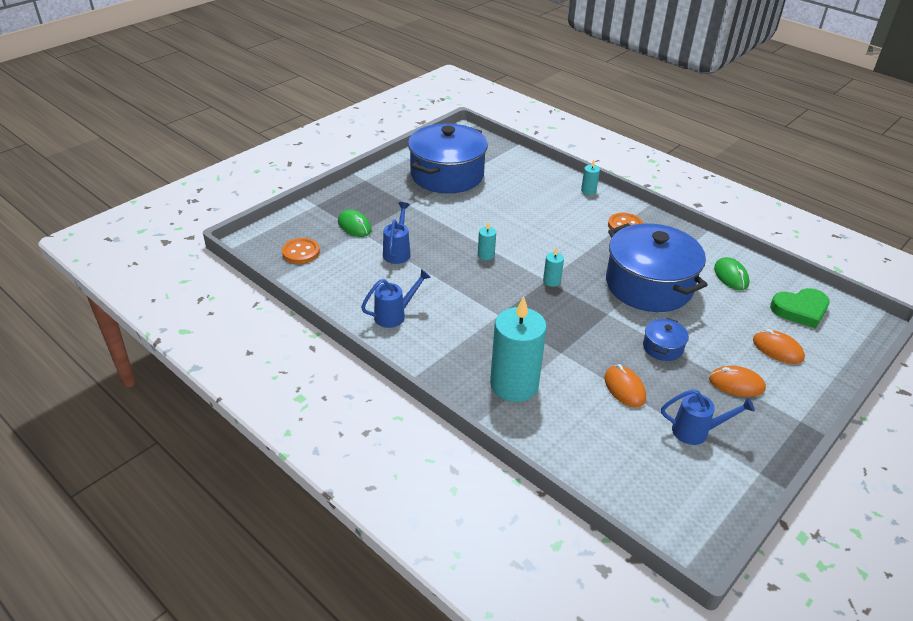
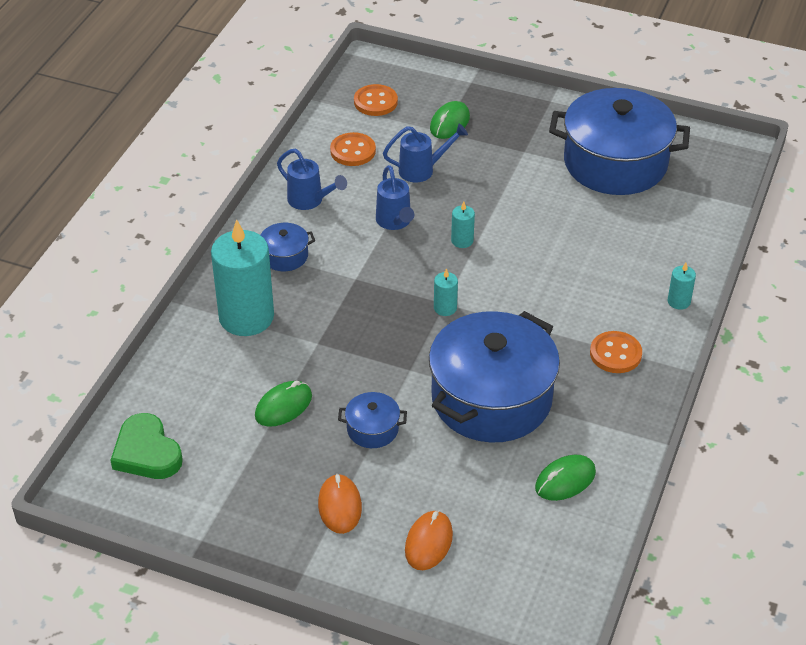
camera: 70 degrees right, 5 degrees up
(351, 278) = (353, 151): none -> orange button
(452, 345) = (285, 256): none -> blue pot
(624, 388) = (283, 406): orange mouse -> green mouse
(697, 432) = (241, 478): blue watering can -> blue watering can (395, 222)
(800, 310) = (530, 563): green heart -> green heart (147, 452)

